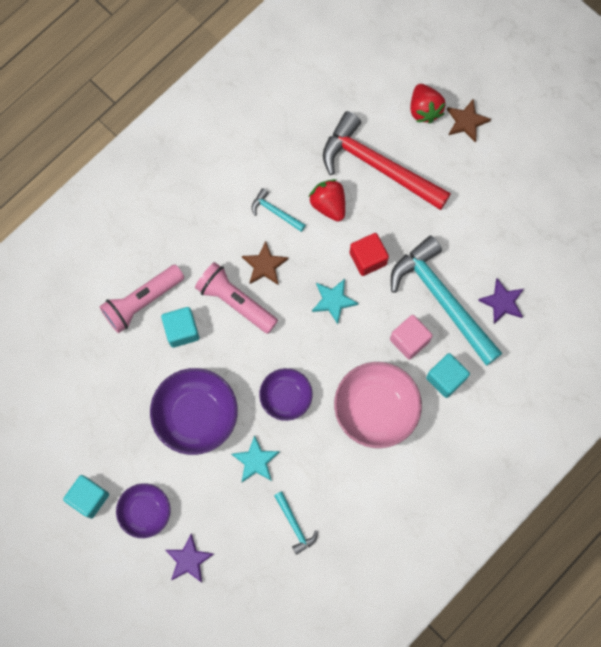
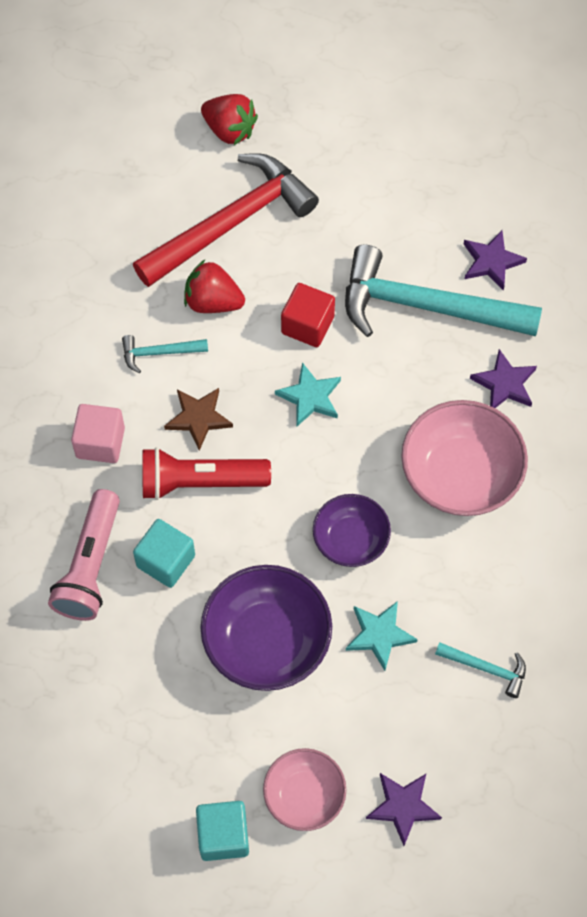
camera: 40 degrees left, 10 degrees down
(145, 512) = (304, 795): purple bowl -> pink bowl
(235, 301) = (200, 481): pink flashlight -> red flashlight
(377, 166) = (231, 223): red hammer -> red hammer turned 150 degrees clockwise
(409, 340) = (430, 375): pink cube -> pink cube (100, 442)
(445, 378) = (504, 384): turquoise cube -> purple star
(466, 122) = (286, 110): brown star -> none

